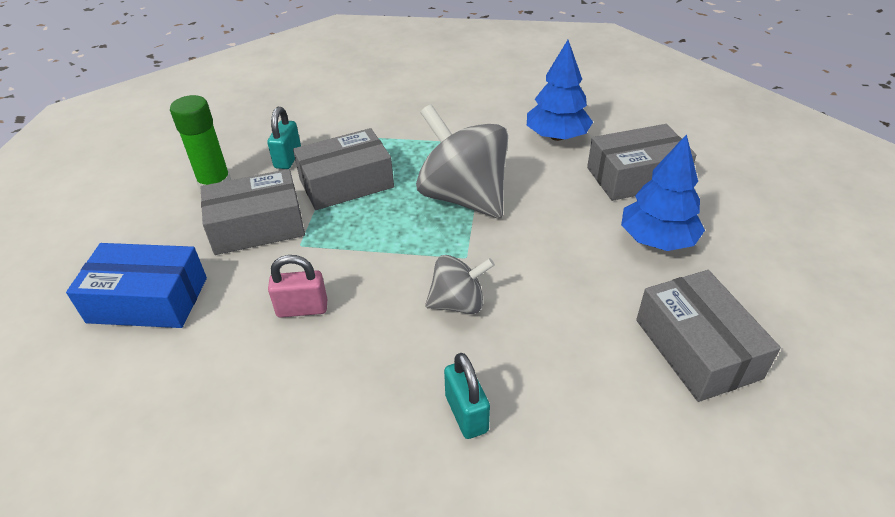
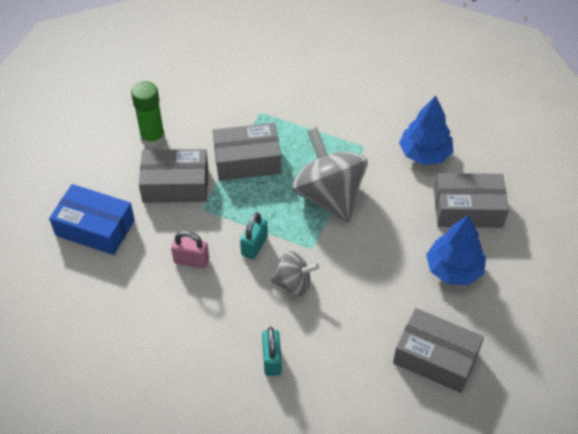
camera: 15 degrees right, 10 degrees up
(288, 158) = (210, 125): turquoise padlock -> turquoise padlock (254, 246)
(697, 348) = (435, 357): grey box -> grey box turned 60 degrees counterclockwise

